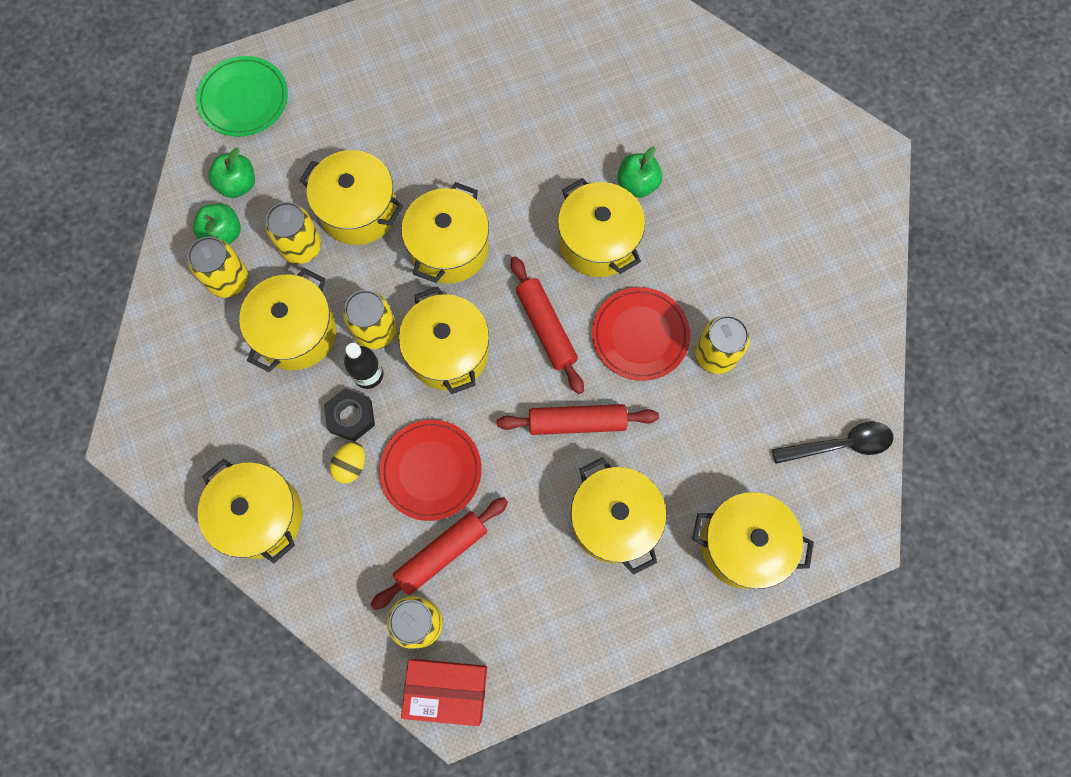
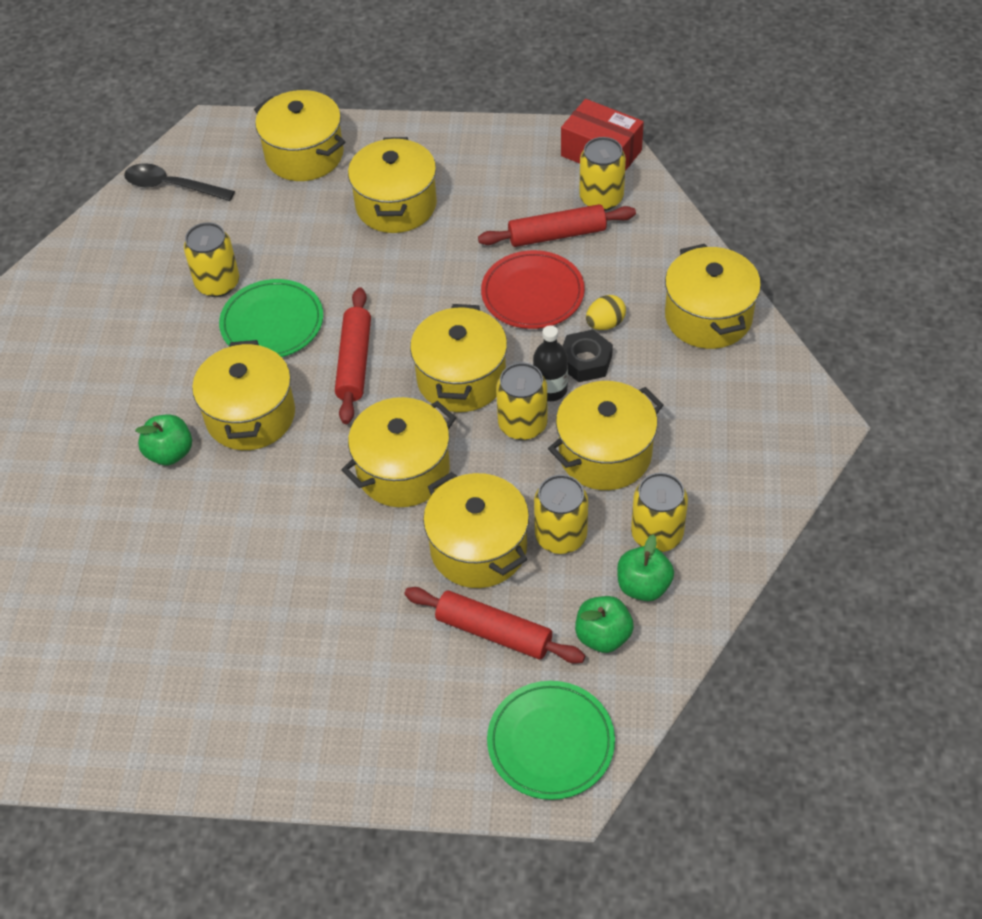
camera: 150 degrees left, 20 degrees down
(577, 422) = (378, 280): red rolling pin -> red rolling pin (494, 632)
(640, 335) = (272, 323): red plate -> green plate

